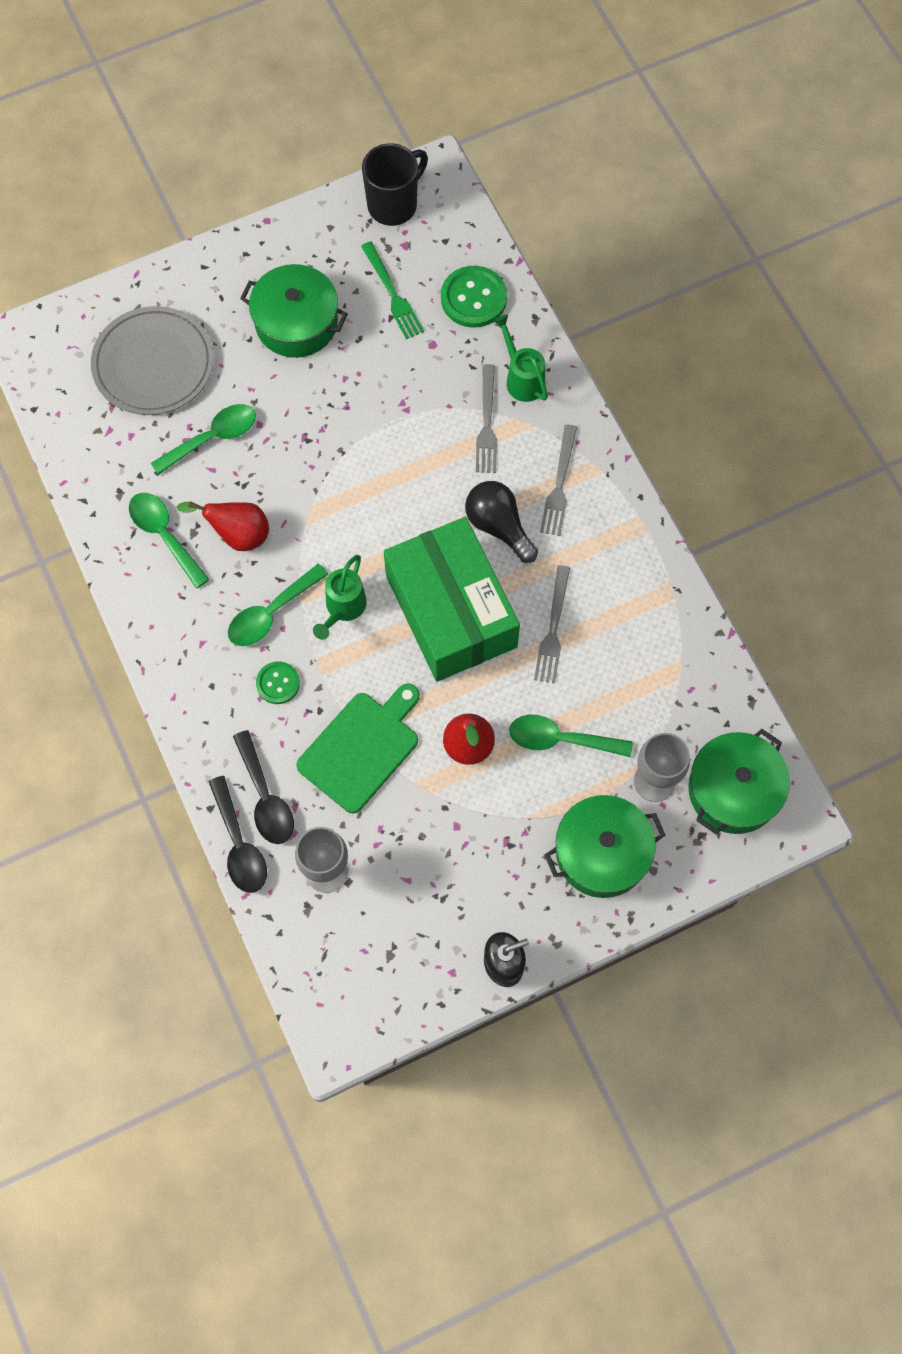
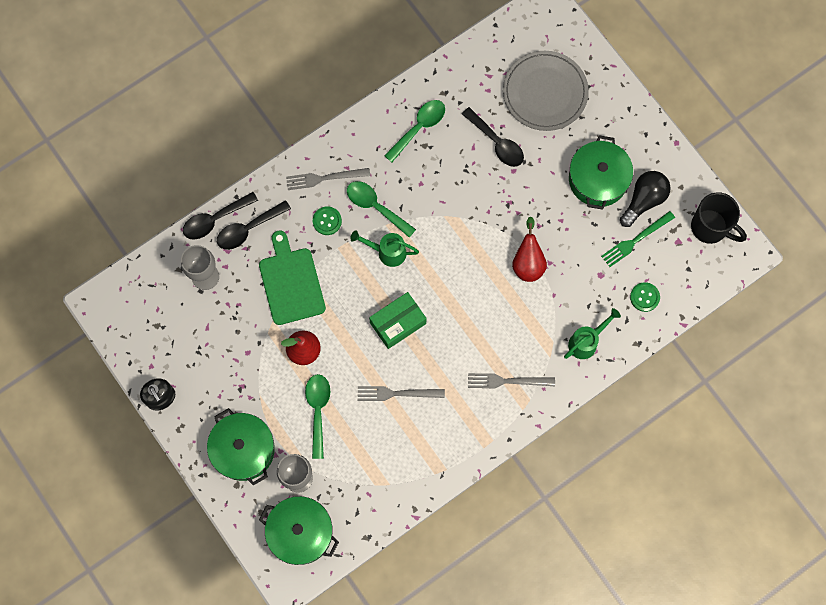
camera: 80 degrees right, 5 degrees up
(212, 438) = (497, 143): green spoon -> black spoon
(237, 535) = (428, 174): red pear -> red pear (528, 262)
(361, 748) = (291, 282): green cutting board -> green cutting board turned 135 degrees counterclockwise
(451, 611) = (398, 323): green box -> green box, size x0.54
(473, 298) = (644, 297): green button -> green button, size x0.60
(486, 423) = (545, 323): grey fork -> grey fork (324, 178)
(498, 526) = (467, 344): black light bulb -> black light bulb (644, 200)

